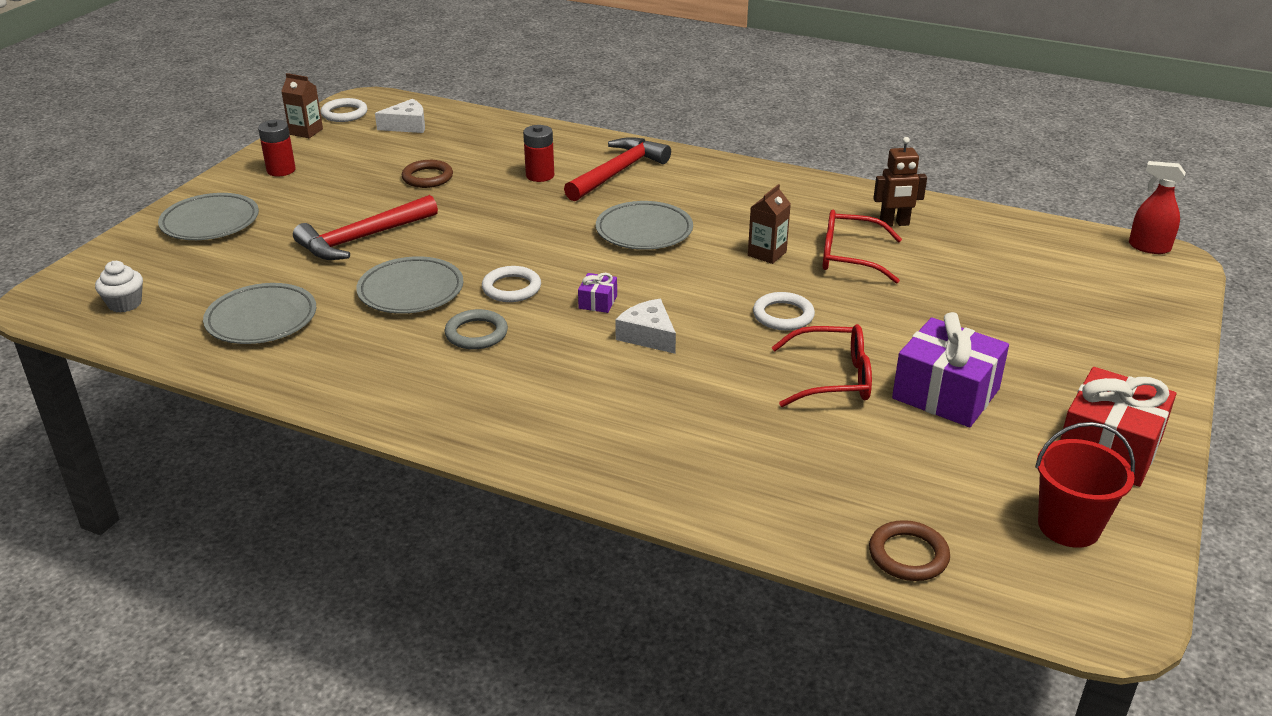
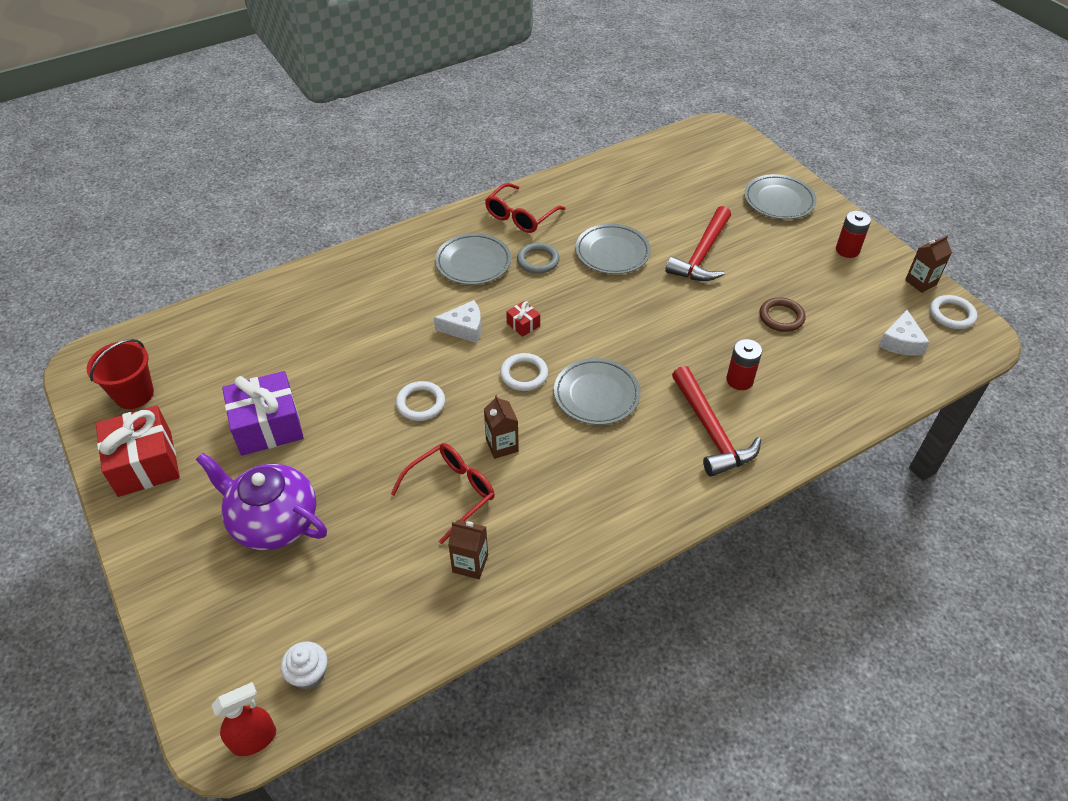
camera: 125 degrees right, 15 degrees up
(125, 304) = (692, 151): white cupcake -> white cupcake (308, 674)
(261, 319) = (631, 190): grey plate -> grey plate (473, 262)
(362, 238) = (702, 255): red hammer -> red hammer turned 150 degrees counterclockwise
(511, 288) = (576, 294): white ring -> white ring (524, 374)
(598, 302) = (523, 324): purple gift -> red gift
(832, 378) = (338, 383): red glasses -> red glasses (520, 216)
(894, 224) = (470, 563): brown robot -> brown carton
(908, 555) = (198, 322): brown ring -> none
(1018, 329) = (274, 522): none -> purple teapot

